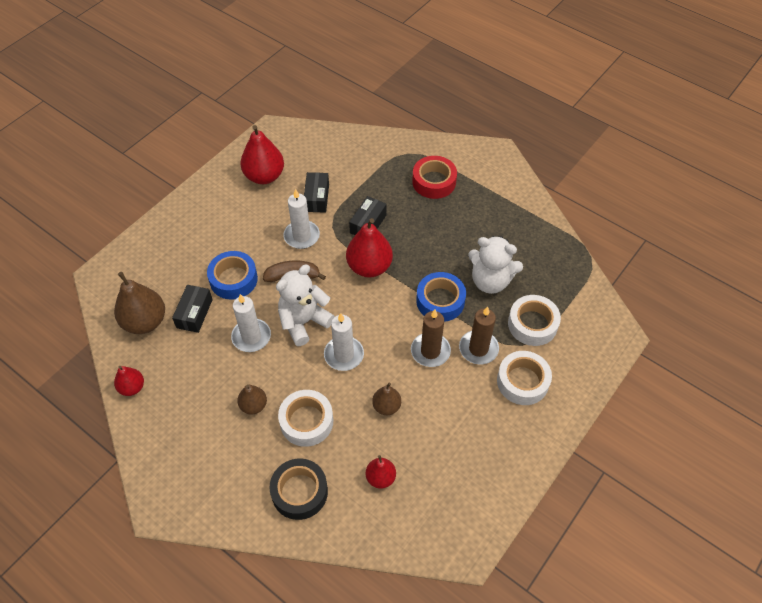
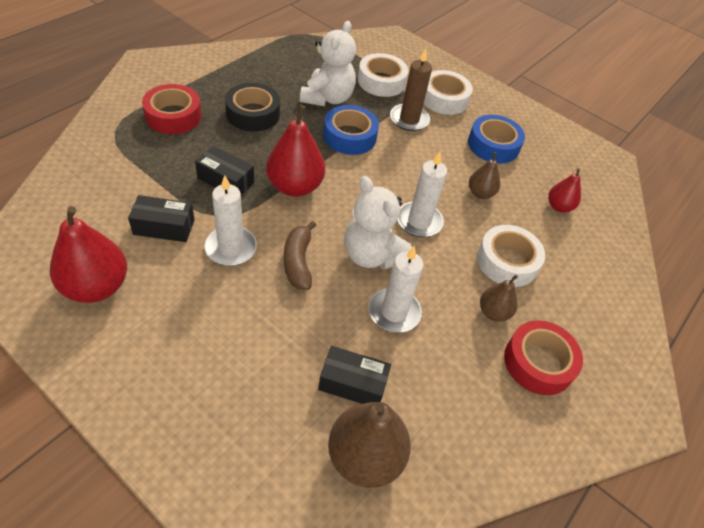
camera: 95 degrees left, 5 degrees down
(132, 387) = (482, 467): red pear -> none
(208, 434) = (538, 362): none -> red tape
(233, 279) = (295, 332): blue tape -> blue tape (493, 145)
(299, 492) = (589, 273): black tape -> black tape (253, 114)
(430, 351) = (412, 152): brown candle -> none

